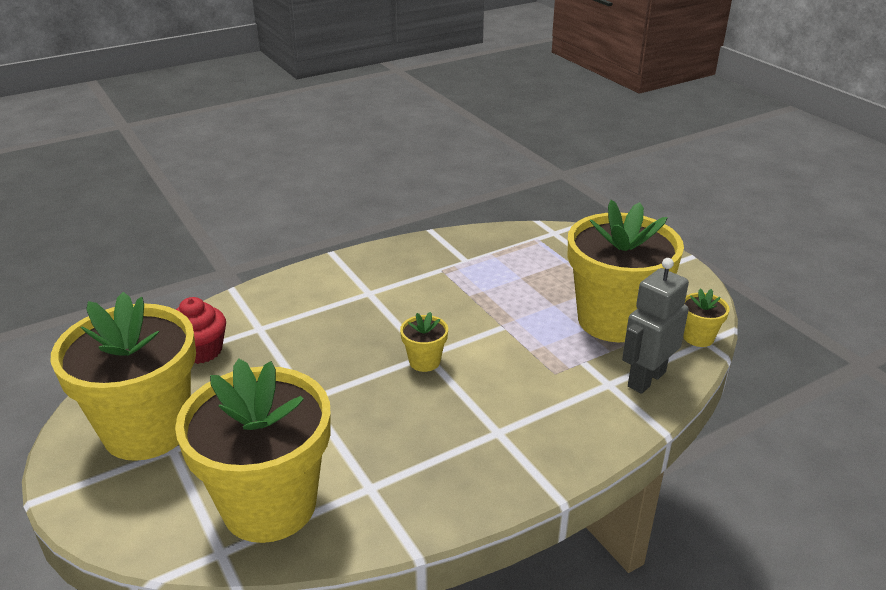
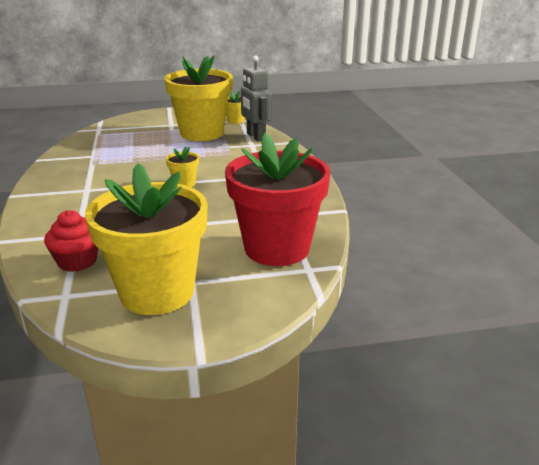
camera: 70 degrees left, 5 degrees down
(269, 505) = (277, 248): yellow flower pot -> red flower pot

